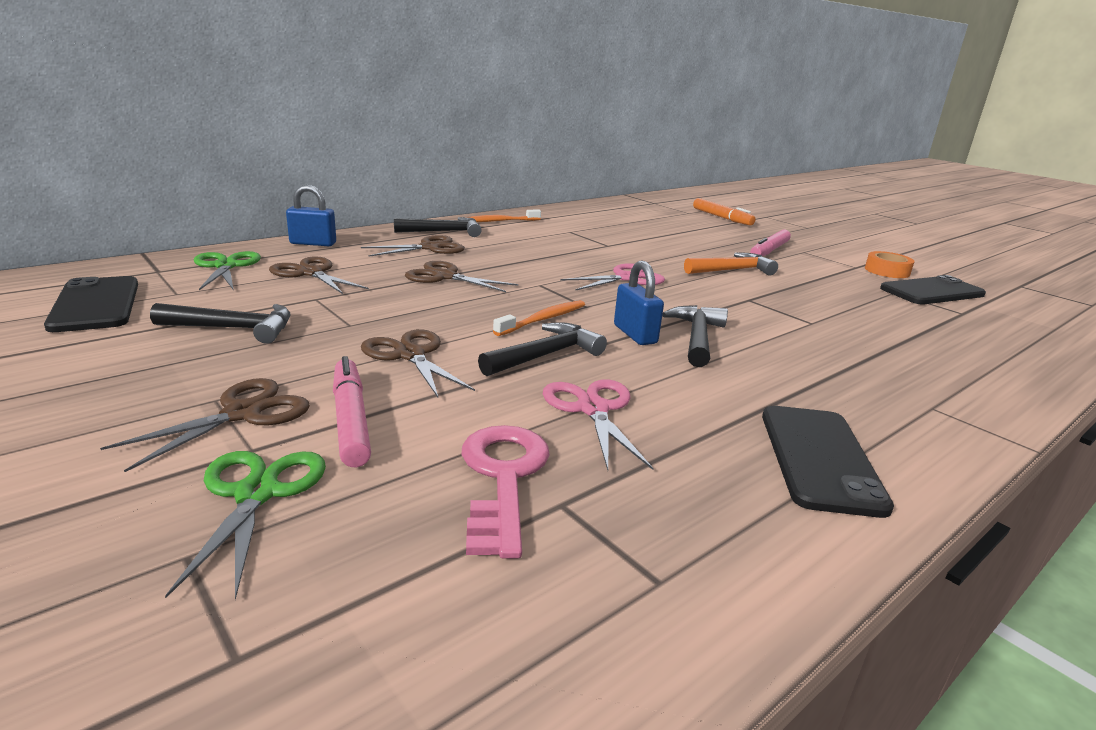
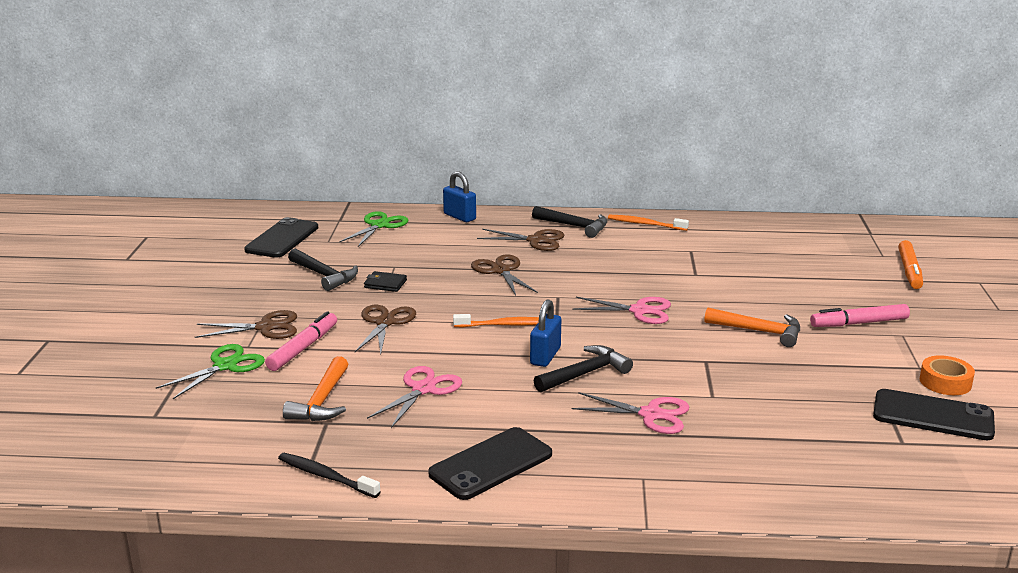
camera: 45 degrees right, 0 degrees up
(310, 273) = (420, 244): brown scissors -> none
(336, 317) = (385, 284): none -> black wallet
(503, 478) = (322, 401): pink key -> orange hammer
(546, 355) = (459, 349): black hammer -> none
(712, 585) = (326, 476): none -> black toothbrush
(813, 352) = (651, 415): none -> pink scissors

